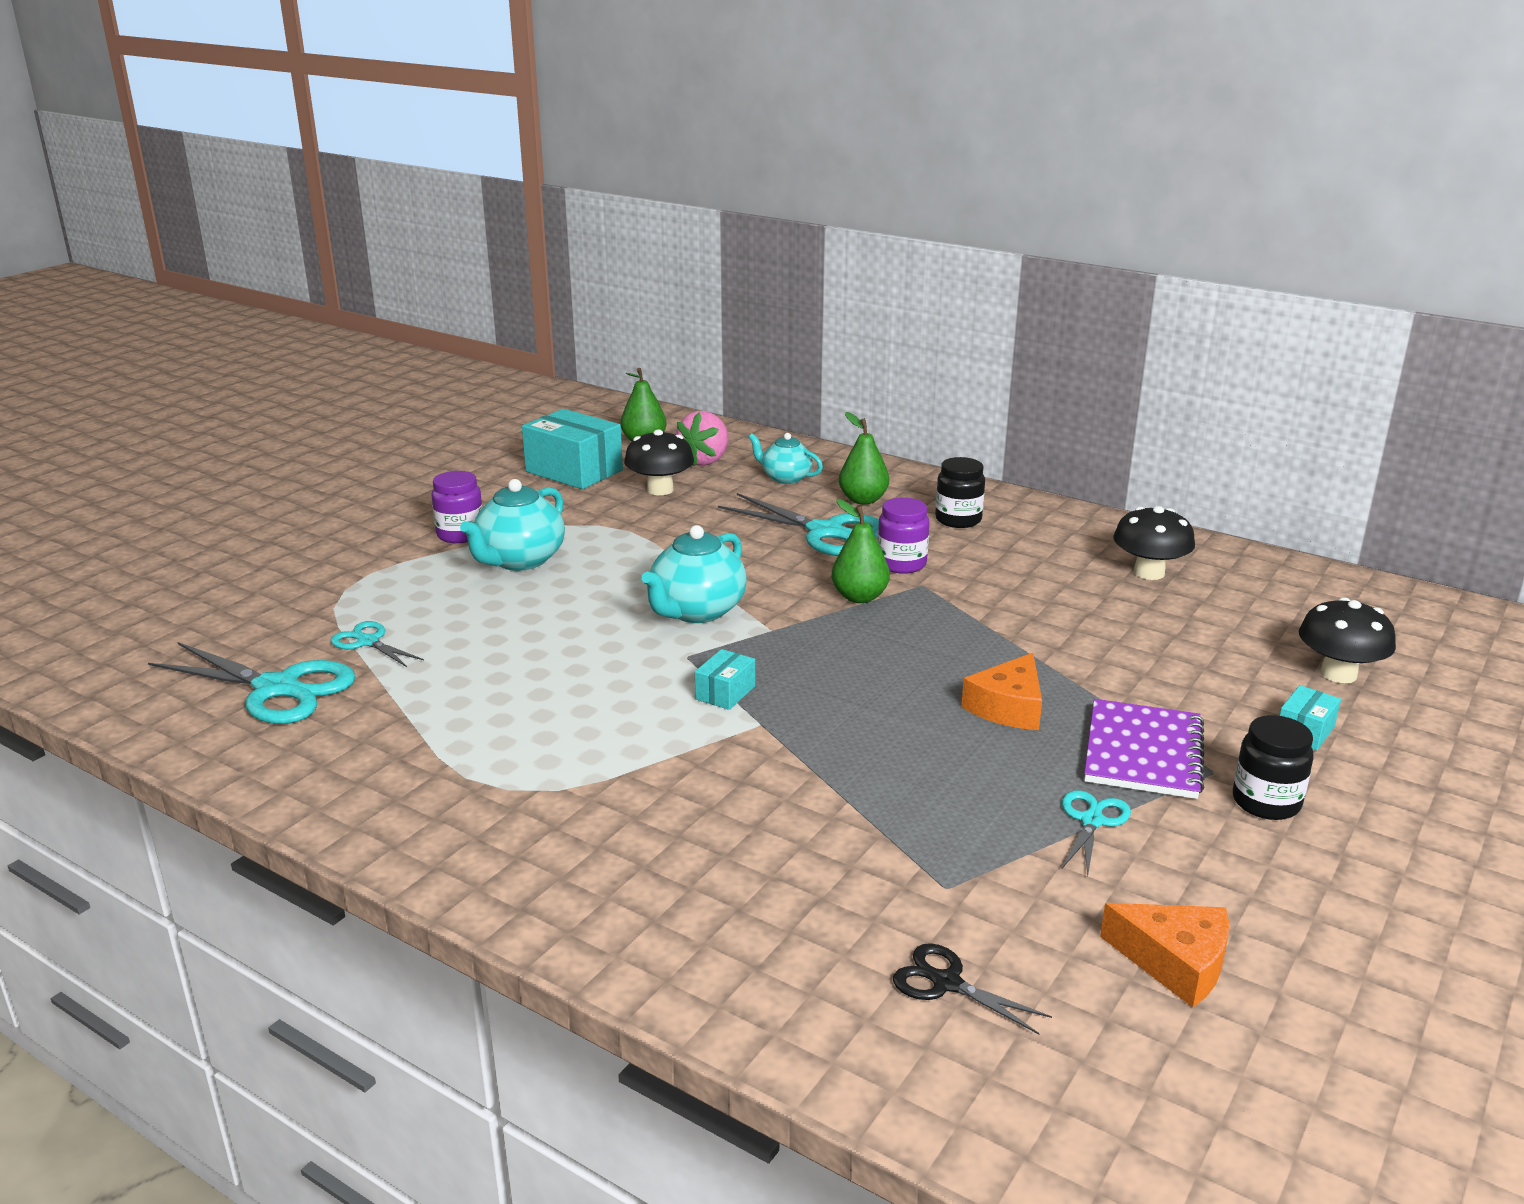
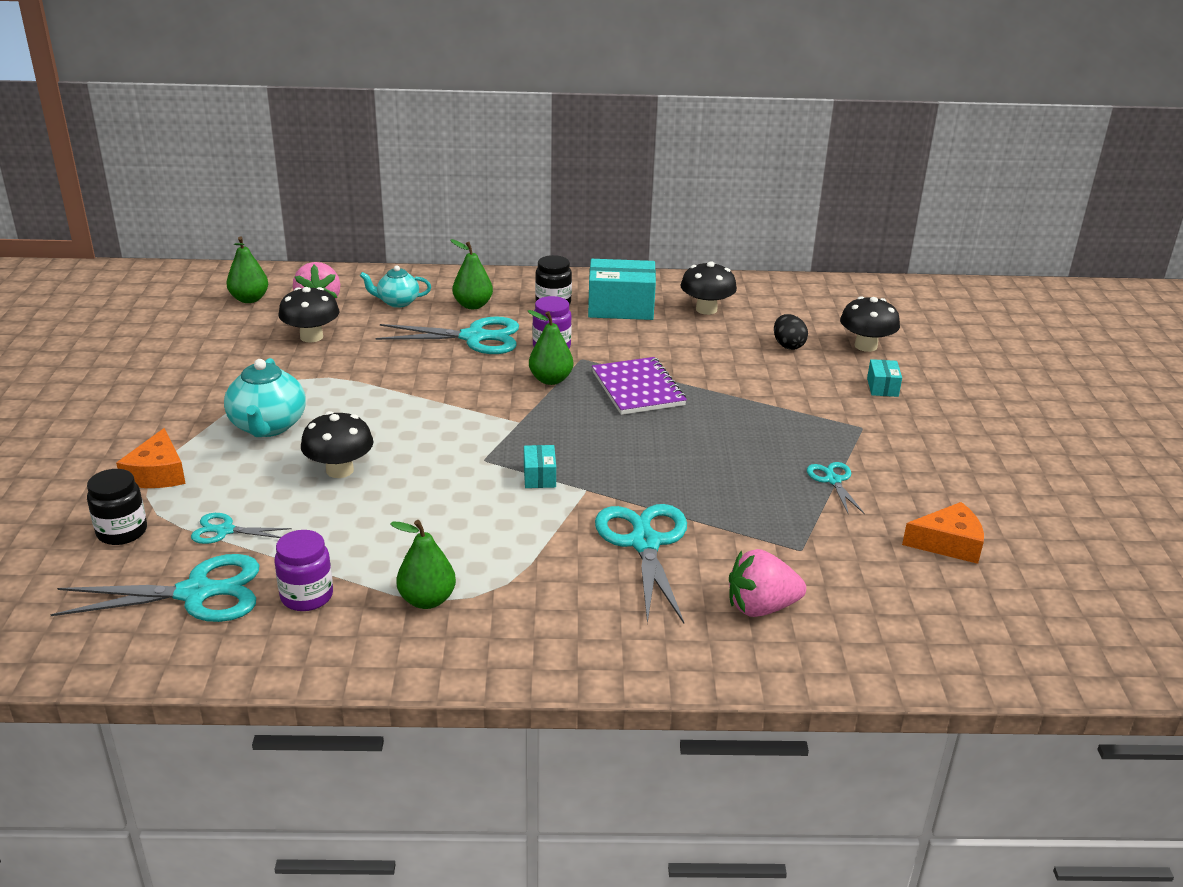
camera: 35 degrees left, 5 degrees up
(460, 535) = (190, 420): purple jar -> purple jar (307, 596)
(461, 774) = (427, 600): none -> green pear
(534, 621) = (340, 470): none -> black mushroom
(574, 471) = (220, 339): turquoise box -> turquoise box (621, 307)
(696, 611) = (452, 425): turquoise teapot -> none
(757, 805) = (644, 543): none -> turquoise scissors
(811, 933) = (761, 607): none -> pink strawberry
(947, 983) = (857, 603): black scissors -> none
(1008, 707) = (719, 426): orange cheese -> orange cheese (157, 473)
(1143, 752) = (817, 429): purple notebook -> purple notebook (638, 388)
(1217, 642) = (788, 345): none -> black egg
(1266, 802) = (903, 436): black jar -> black jar (122, 532)

